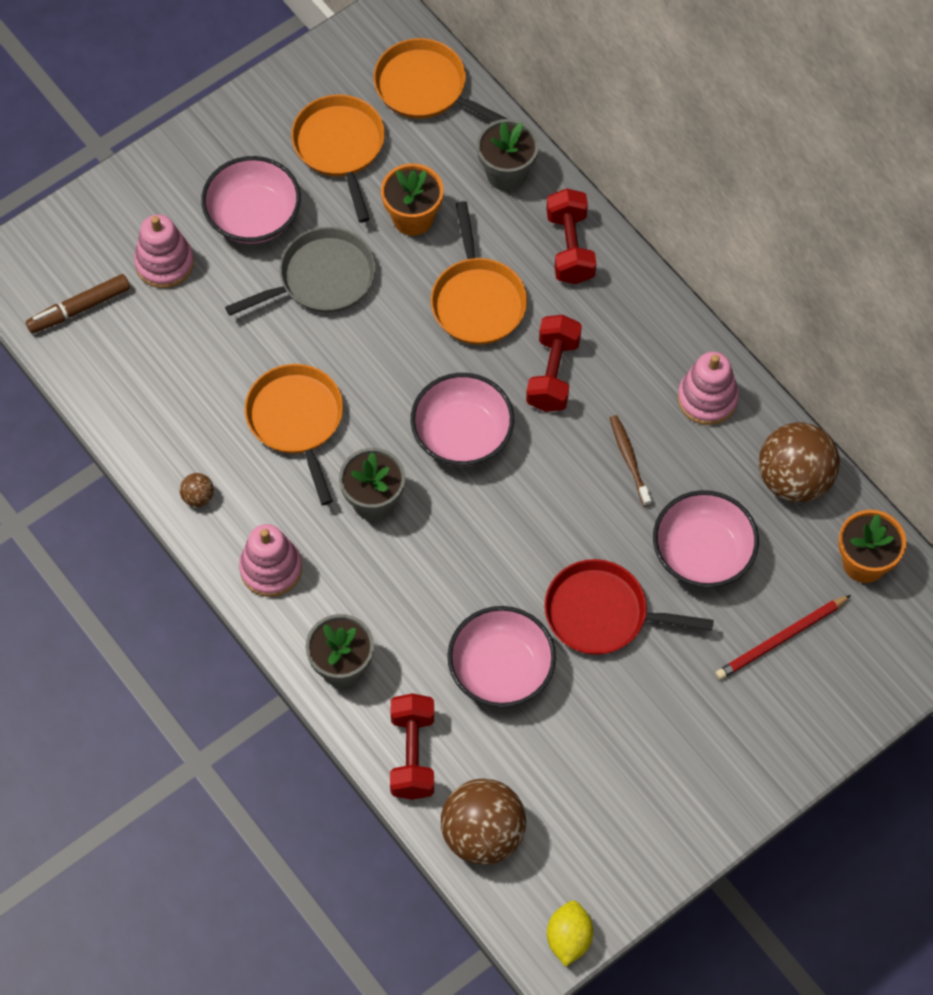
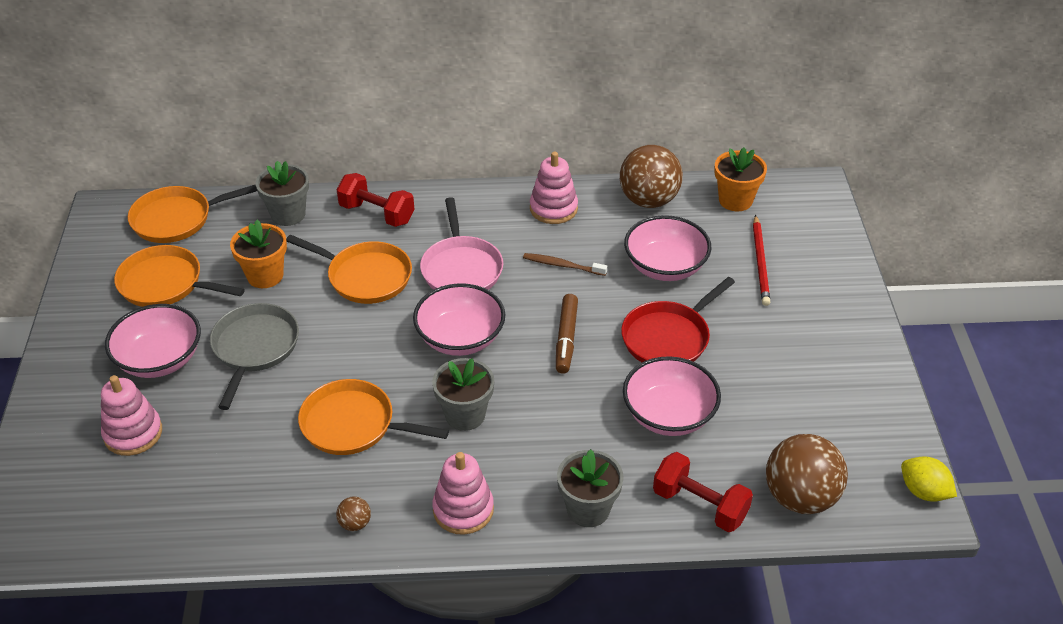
camera: 55 degrees left, 20 degrees down
(79, 308) = (106, 511): brown marker -> brown marker (566, 338)
(553, 374) = (461, 268): red dumbbell -> pink pan

